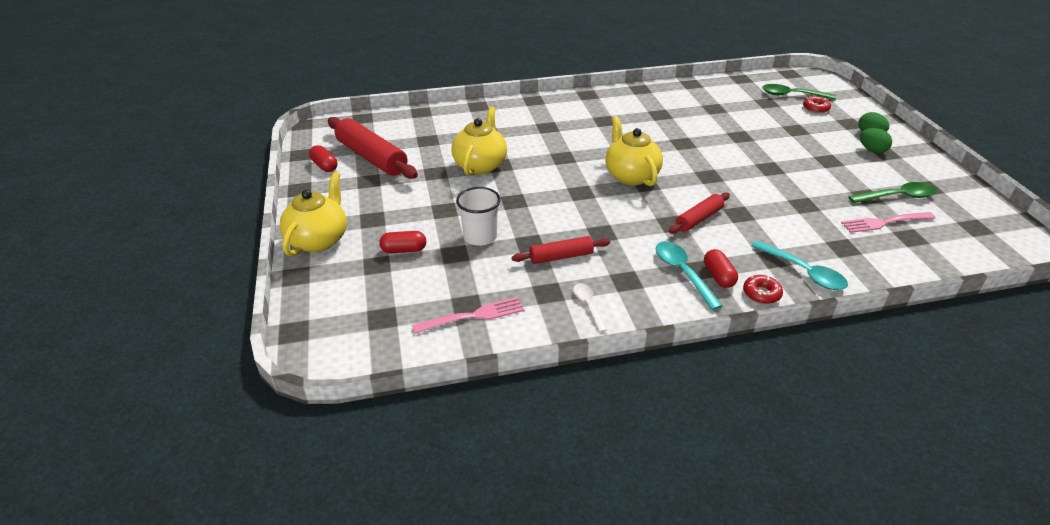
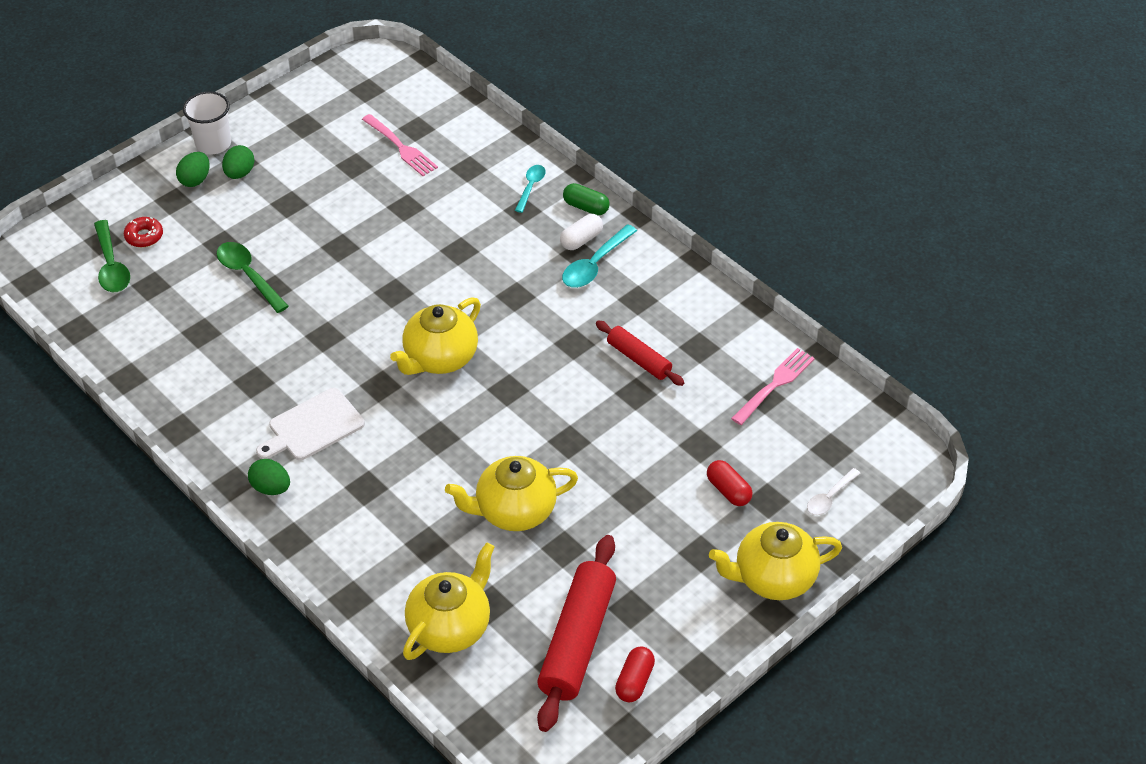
camera: 120 degrees left, 10 degrees up
(428, 126) = (450, 627): none -> yellow teapot
(472, 316) = (774, 385): pink fork -> pink fork turned 90 degrees clockwise
(480, 237) = (657, 438): white cup -> white cup (213, 144)
(574, 102) = (271, 488): none -> green egg
(588, 306) = (694, 312): white spoon -> white spoon (829, 497)
(608, 123) = (313, 426): none -> white cutting board
(698, 219) = (492, 277): red rolling pin -> none
(718, 276) = (581, 240): red capsule -> white capsule
(761, 294) = (586, 207): red donut -> green capsule
(803, 272) = (530, 187): turquoise spoon -> turquoise spoon, size x0.63
(897, 197) = (341, 144): green spoon -> green spoon (248, 276)

